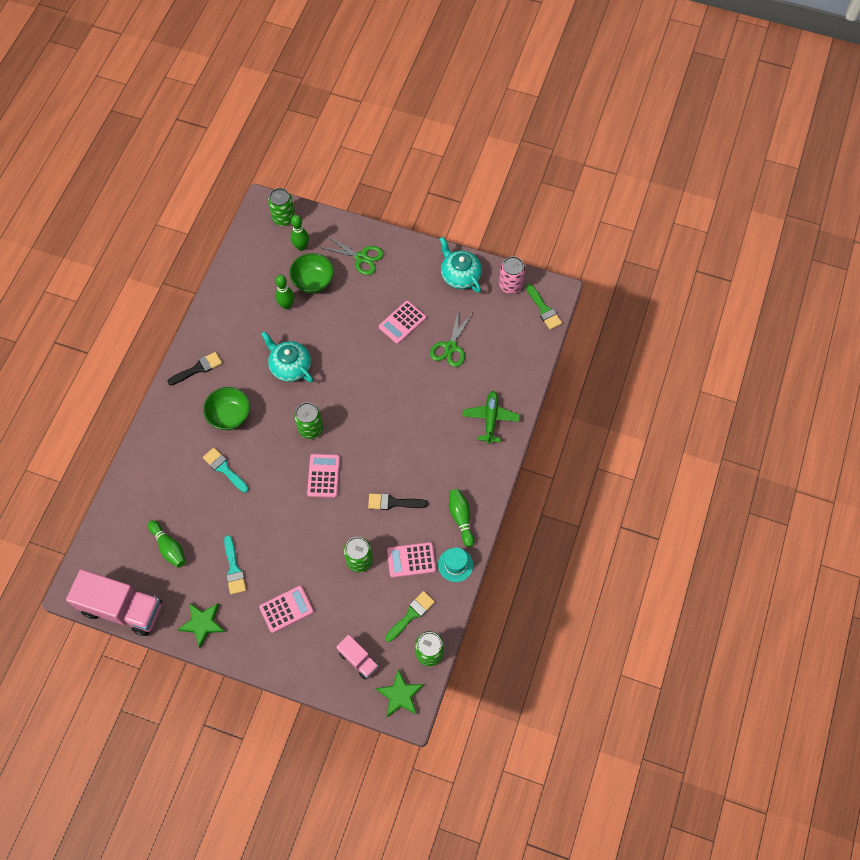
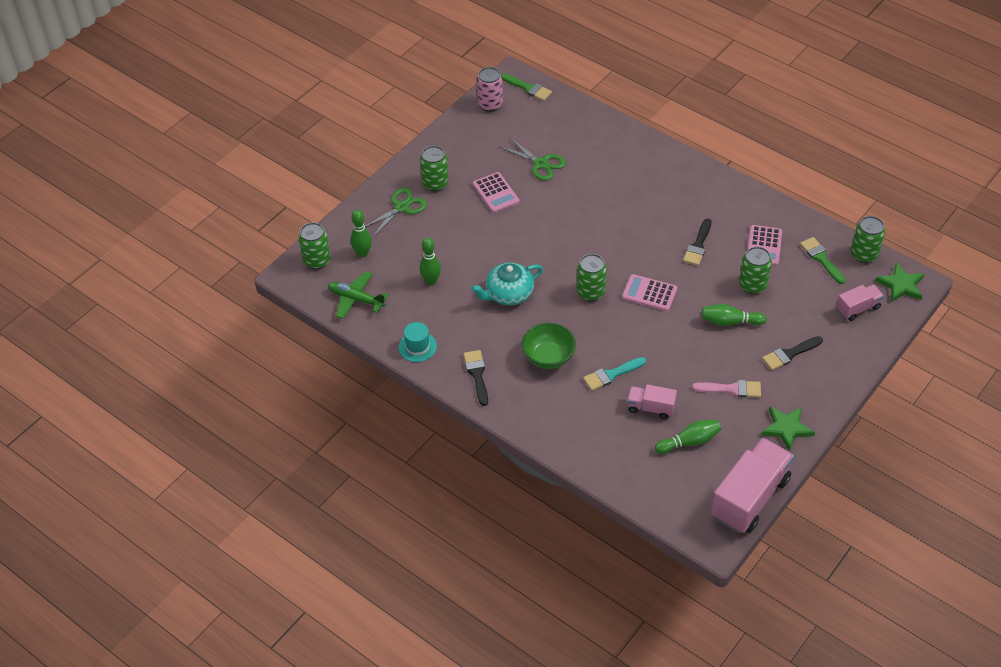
camera: 70 degrees left, 15 degrees down
(197, 508) = (650, 408): none -> pink truck
(234, 569) = (732, 389): turquoise brush -> pink brush
(286, 609) = (789, 354): pink calculator -> black brush
(313, 281) = (412, 253): green bowl -> none
(397, 273) = (435, 183): none -> green can
(455, 565) = (778, 215): turquoise hat -> turquoise hat (417, 347)
(460, 275) = (460, 137): turquoise teapot -> none
(461, 518) = (731, 200): green bowling pin -> green bowling pin (730, 322)
(490, 419) = (632, 154): green plane -> green plane (356, 299)
(544, 309) = (528, 88): green brush -> green brush turned 45 degrees clockwise

